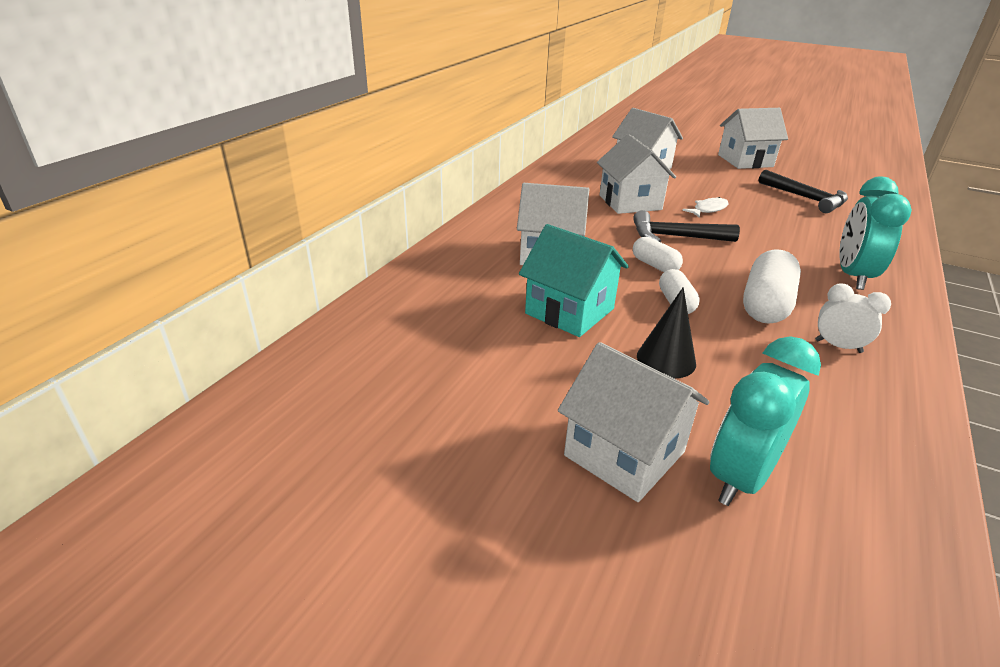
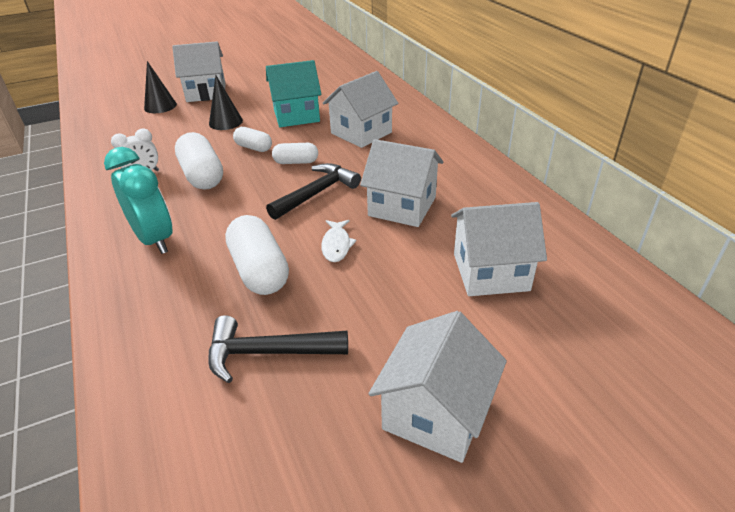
camera: 130 degrees right, 5 degrees up
(740, 477) = (160, 106): turquoise clock -> black cone
(777, 223) = (259, 270): none -> white capsule

